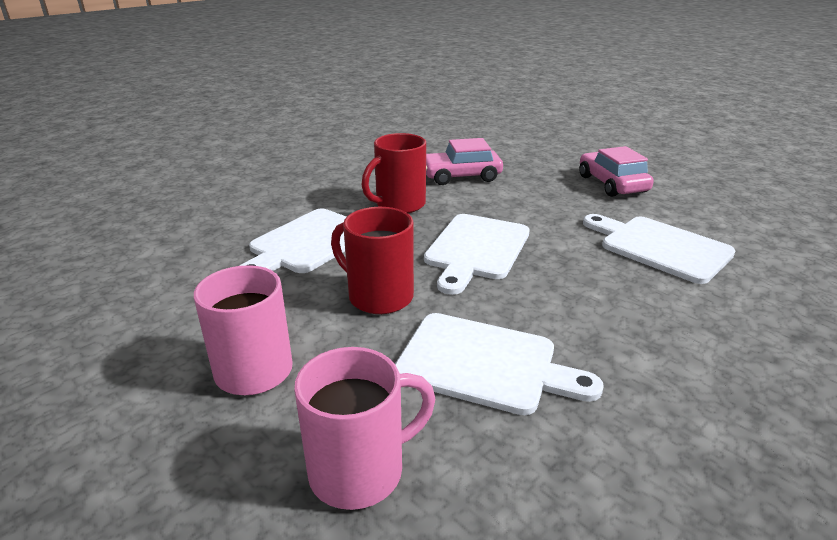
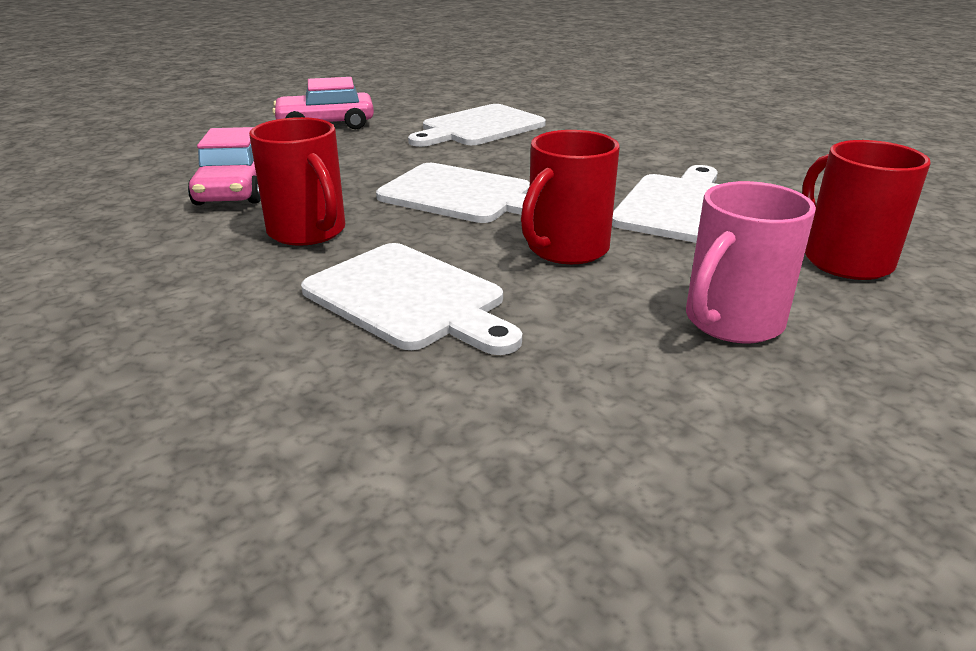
camera: 85 degrees left, 0 degrees up
(360, 470) = (844, 260): pink mug -> red mug

